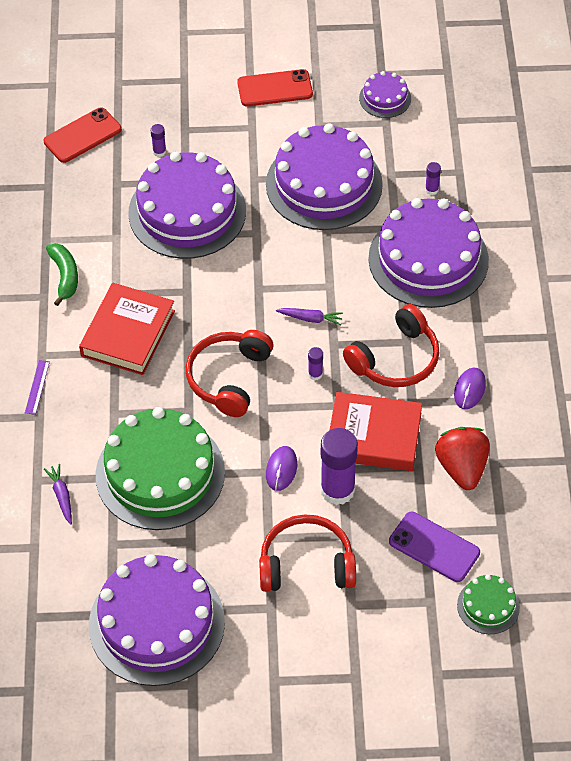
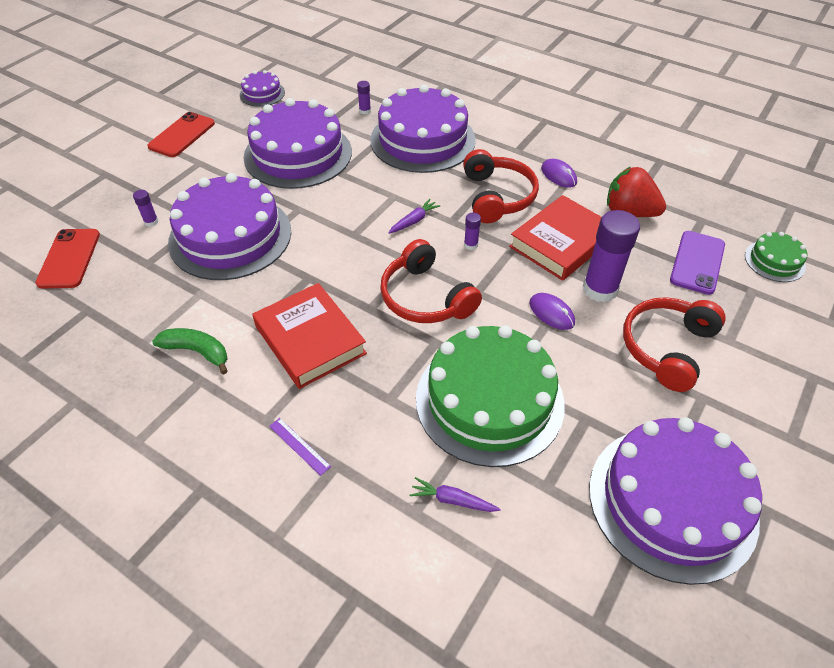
camera: 55 degrees left, 5 degrees down
(434, 547) = (697, 262): purple phone -> purple phone turned 45 degrees counterclockwise

